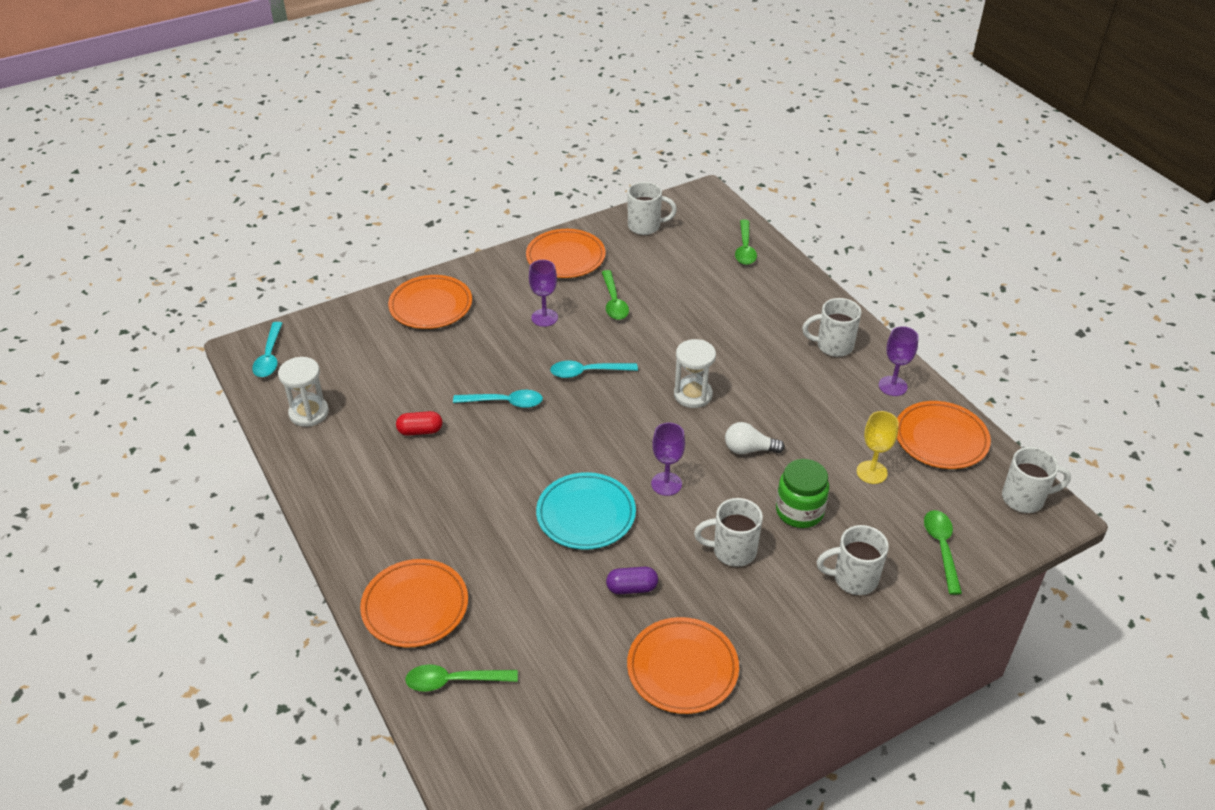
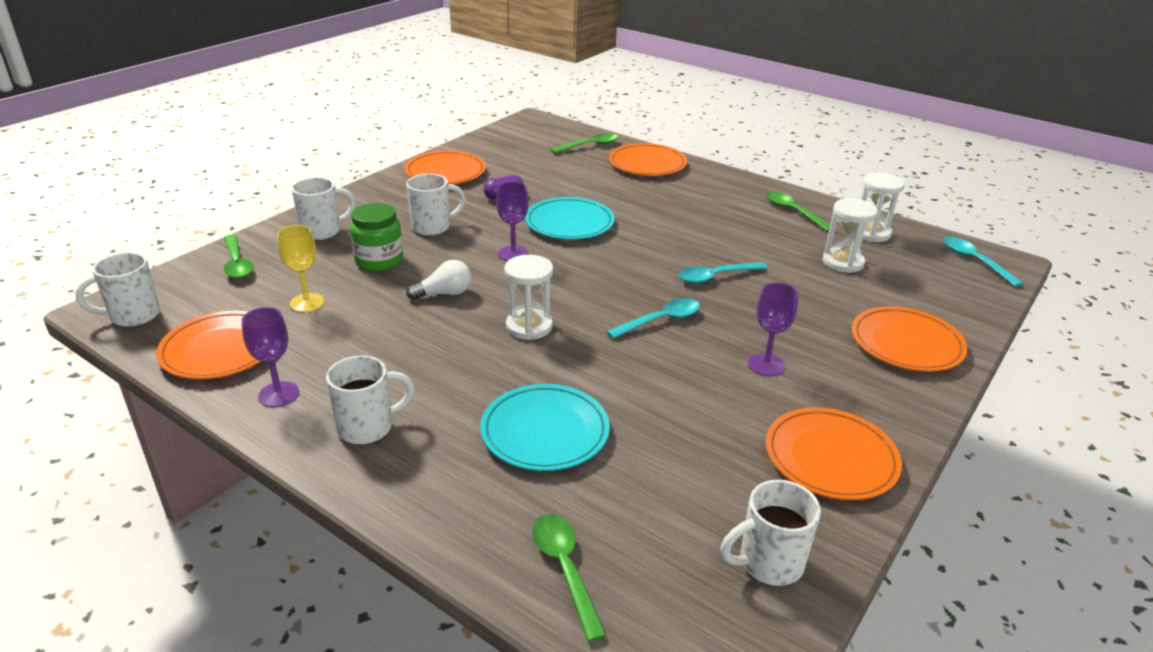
camera: 155 degrees right, 10 degrees down
(380, 387) = (843, 262): none -> white hourglass
(420, 431) = (763, 242): red capsule -> none
(614, 302) = (702, 408): green spoon -> green spoon (793, 211)
(721, 314) = (545, 432): none -> turquoise plate

